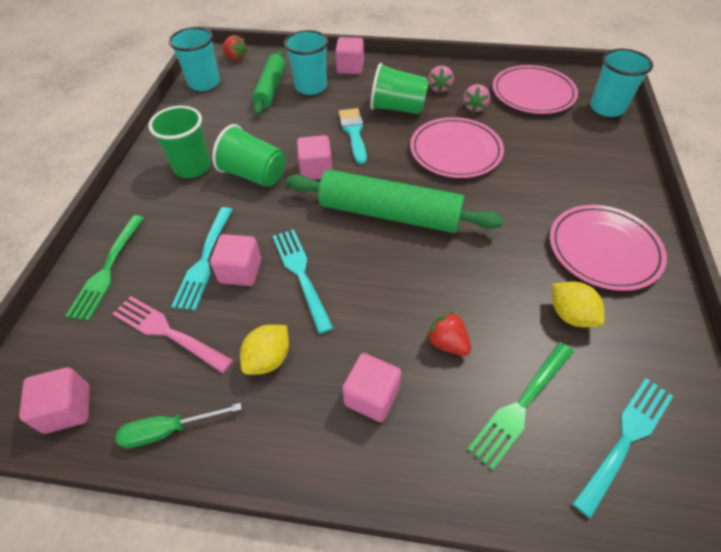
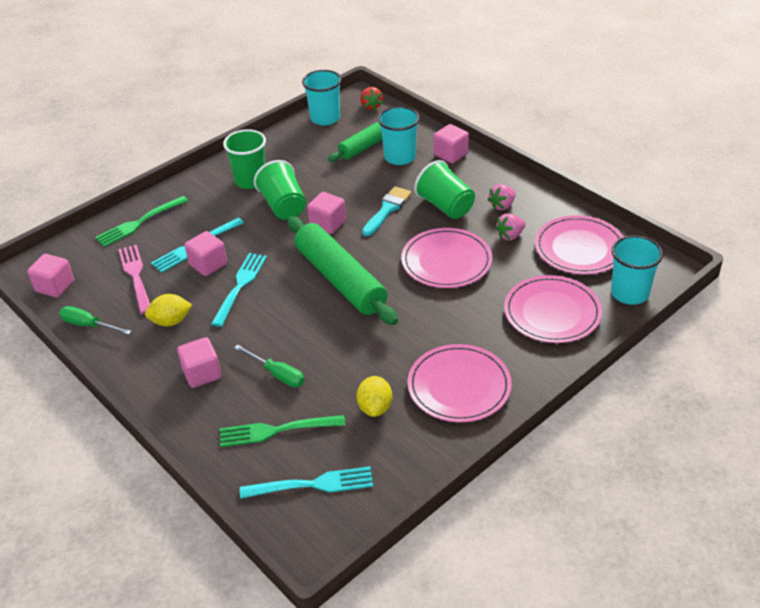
camera: 40 degrees right, 10 degrees down
(447, 343) = (277, 374): red strawberry -> green screwdriver
(581, 149) = (552, 312): none -> pink plate

